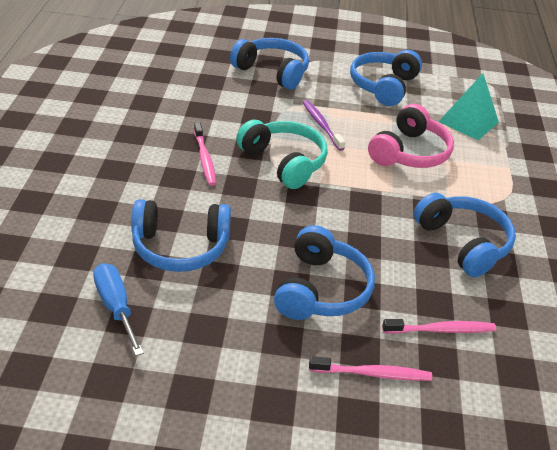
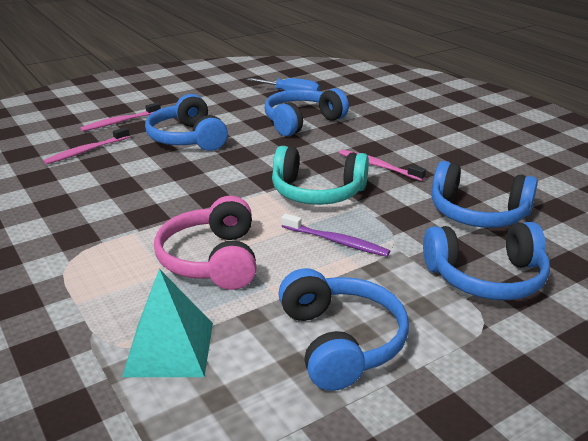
camera: 145 degrees right, 10 degrees down
(463, 243) = (96, 204): blue headphones -> blue headphones (477, 213)

